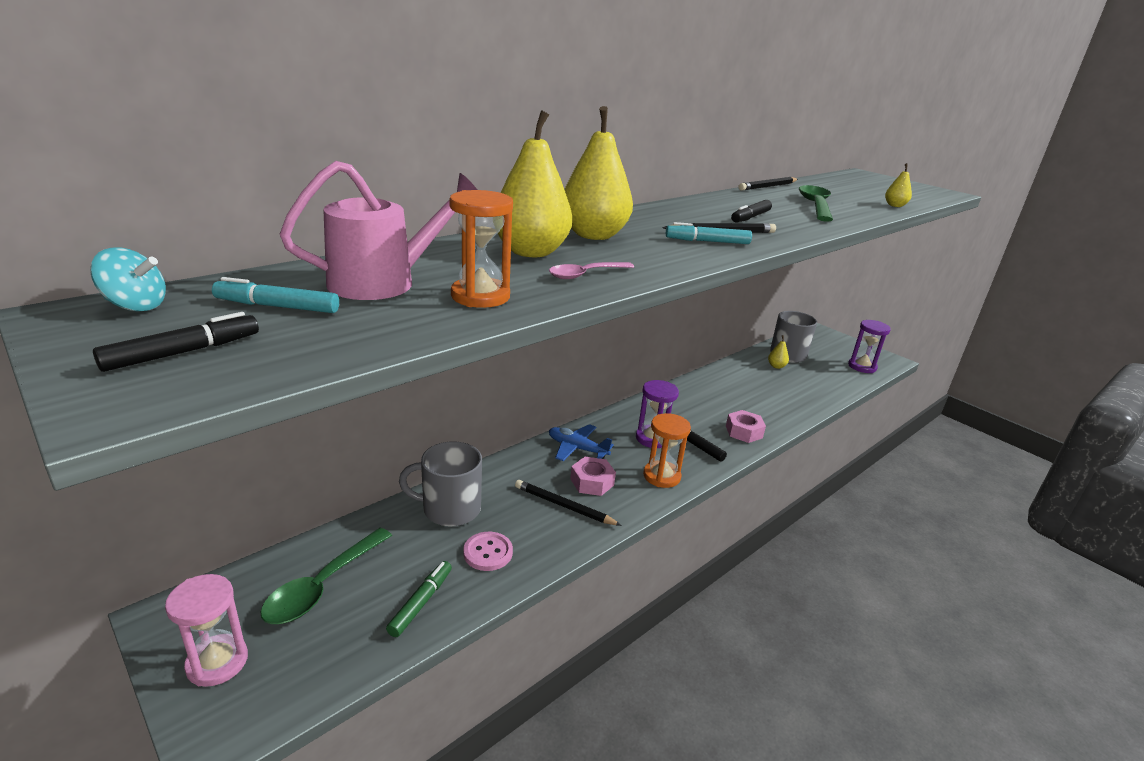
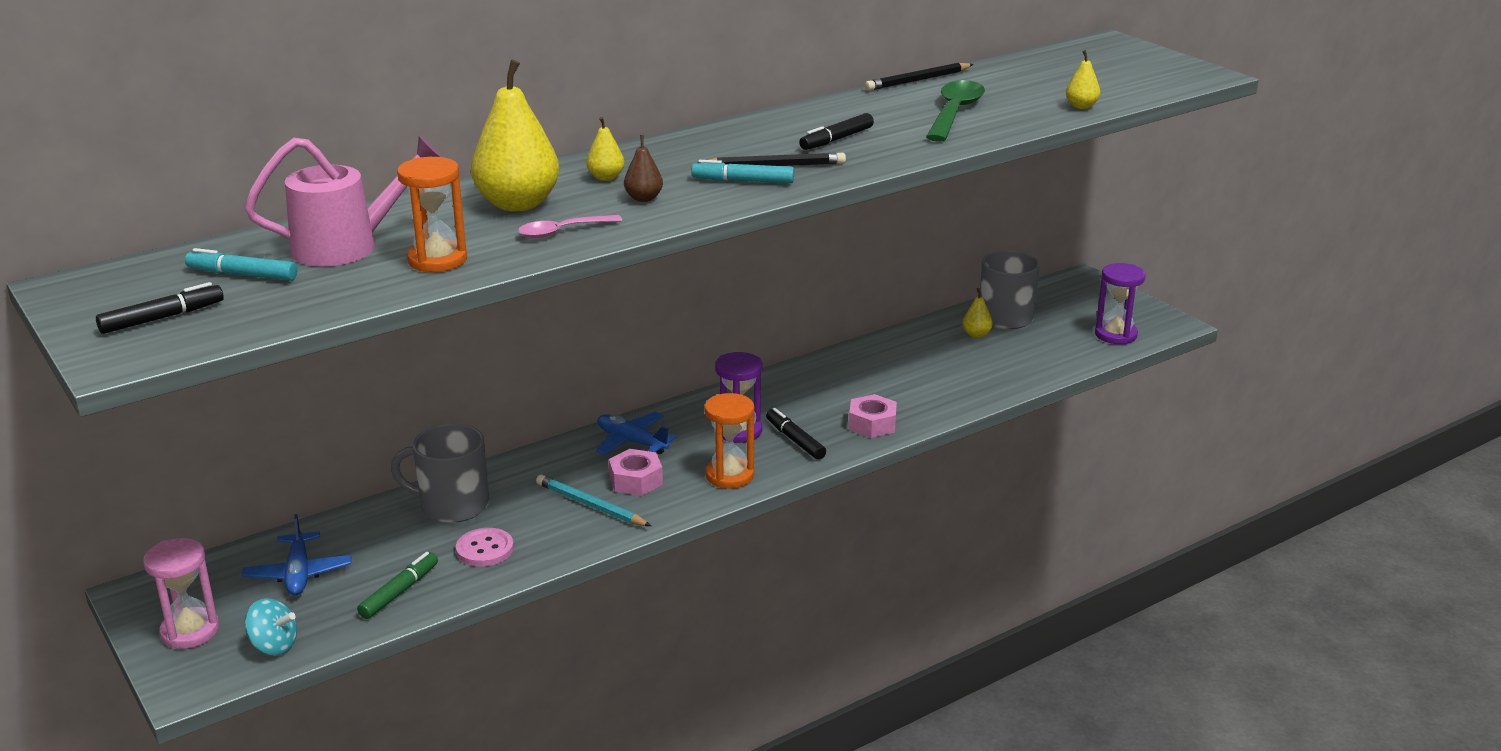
camera: 10 degrees right, 0 degrees up
(135, 306) = (120, 277): turquoise spinning top -> turquoise spinning top (274, 646)
(323, 586) = (298, 573): green spoon -> blue plane
(564, 506) = (590, 505): black pencil -> turquoise pencil
(593, 235) = (606, 177): yellow pear -> yellow pear, size x0.45
(637, 251) = (643, 198): none -> brown pear

